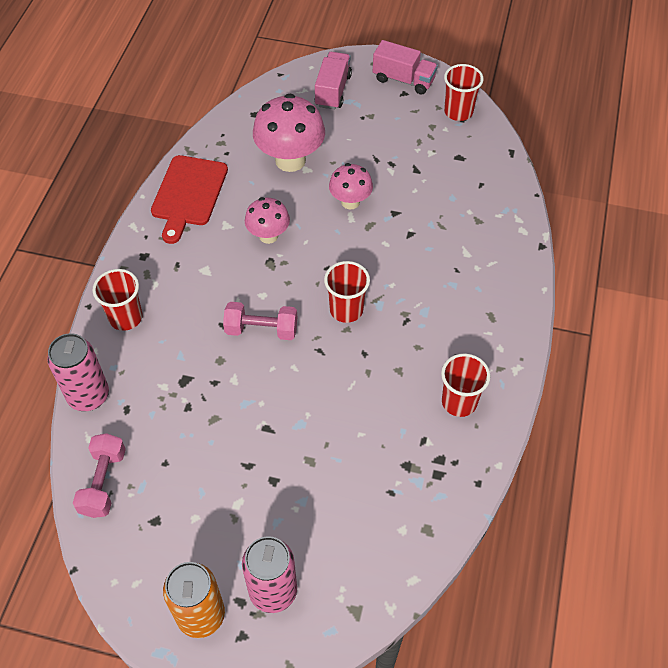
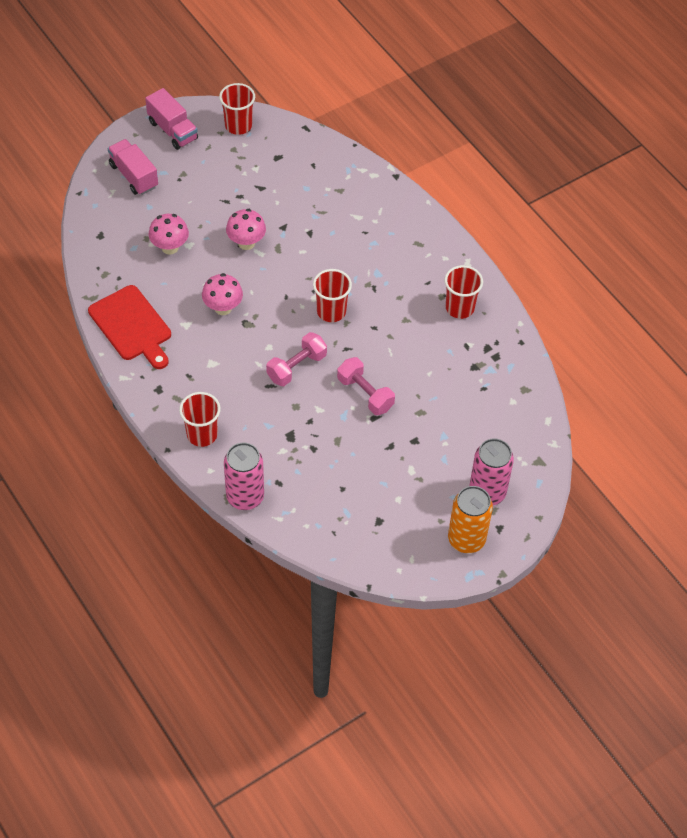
camera: 50 degrees left, 0 degrees up
(103, 482) = (322, 531): pink dumbbell -> pink dumbbell (365, 394)
(290, 160) = (170, 247): pink mushroom -> pink mushroom, size x0.60
(403, 80) = (172, 130): pink truck -> pink truck turned 75 degrees clockwise

